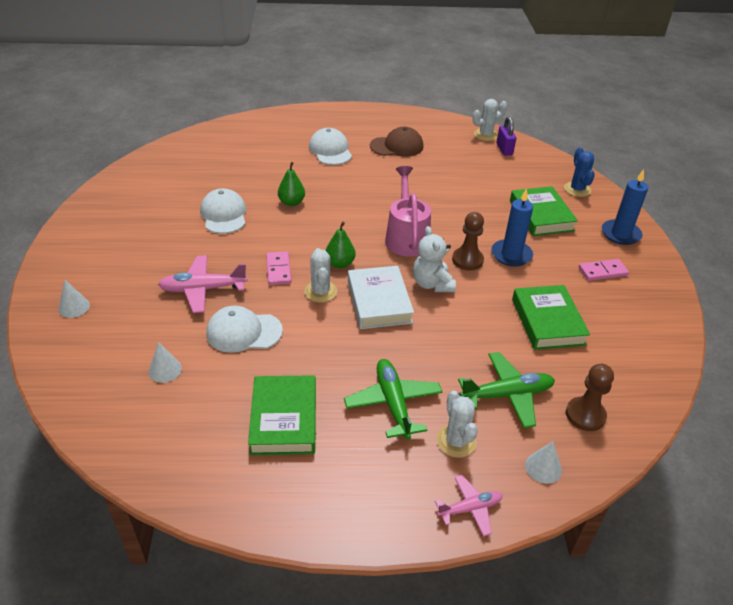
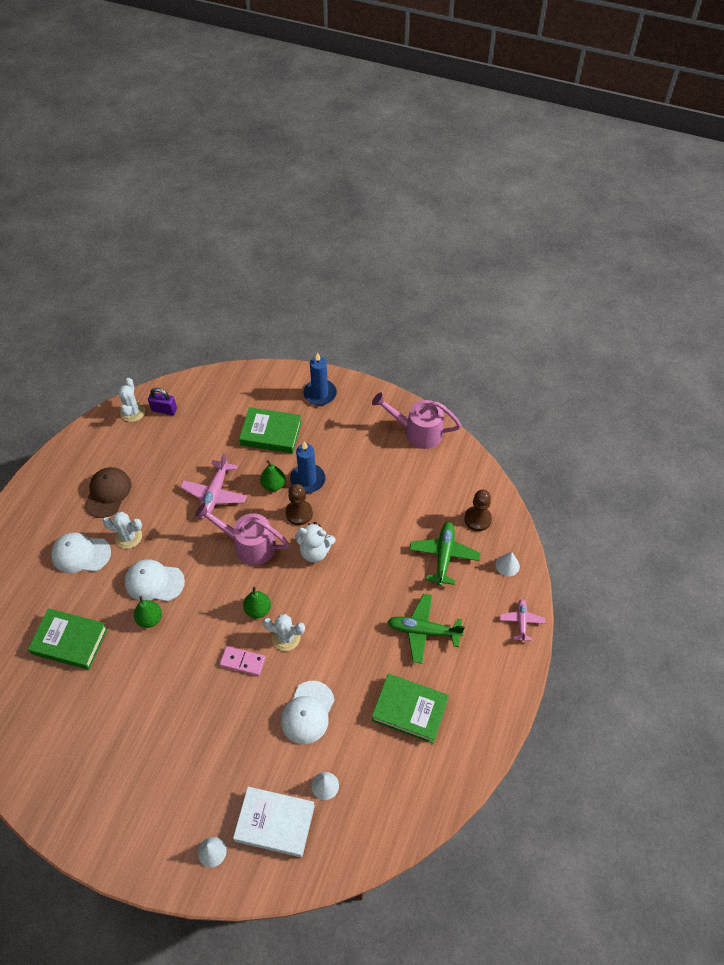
camera: 65 degrees left, 15 degrees up
(202, 289) = (239, 732): pink plane -> pink plane (214, 494)
(224, 215) = (137, 685): white cap -> white cap (154, 582)
(379, 302) = (317, 598): white book -> white book (275, 823)
(456, 441) = (469, 605): white cactus -> white cactus (128, 537)
(485, 234) = (273, 485): none -> green pear
(547, 322) = (389, 495): green book -> green book (70, 641)
(577, 189) = (251, 389): blue cactus -> none
(602, 272) = (355, 430): pink domino -> none
(652, 322) = (417, 432): none -> pink watering can

